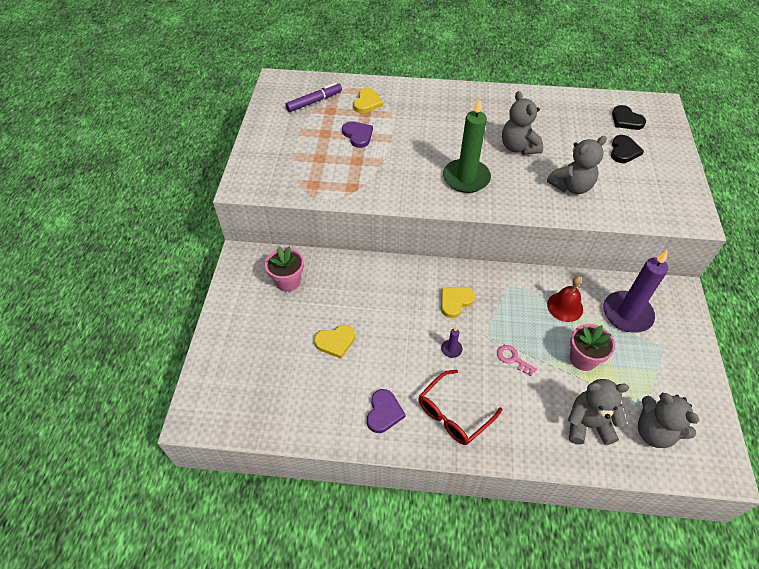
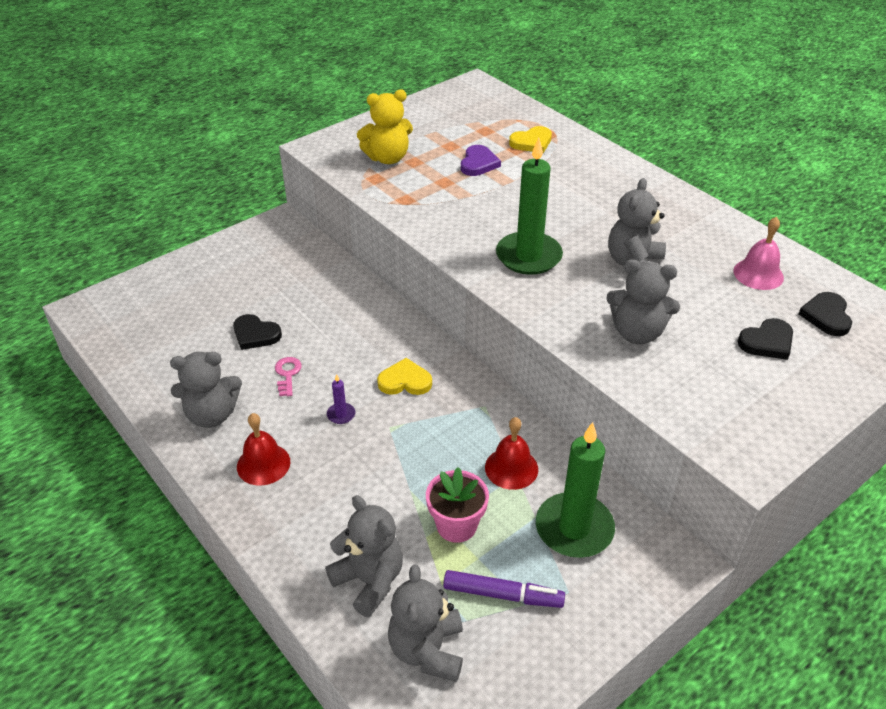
camera: 45 degrees right, 10 degrees down
(288, 281) = (287, 264): pink flower pot -> none
(299, 165) = (387, 158): none -> yellow teddy bear
(314, 101) = (481, 116): purple marker -> purple marker (503, 595)
(335, 342) = (255, 334): yellow heart -> black heart
(384, 412) = (212, 415): purple heart -> grey teddy bear
(453, 414) = (263, 464): red glasses -> red bell
(513, 359) = (385, 467): pink key -> pink key (287, 374)
(574, 115) = (758, 274): none -> pink bell
(627, 314) = (574, 528): purple candle -> green candle

